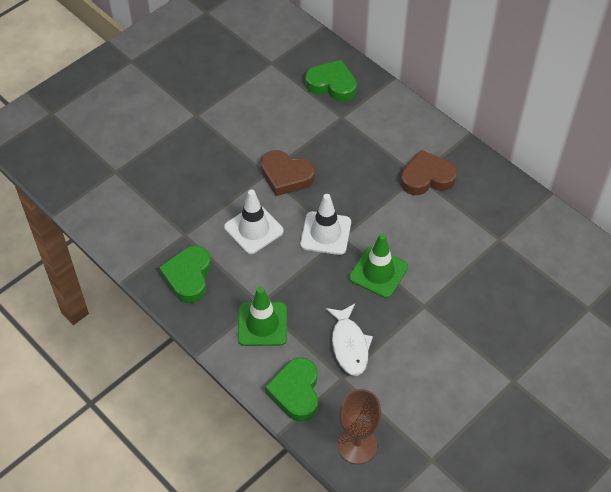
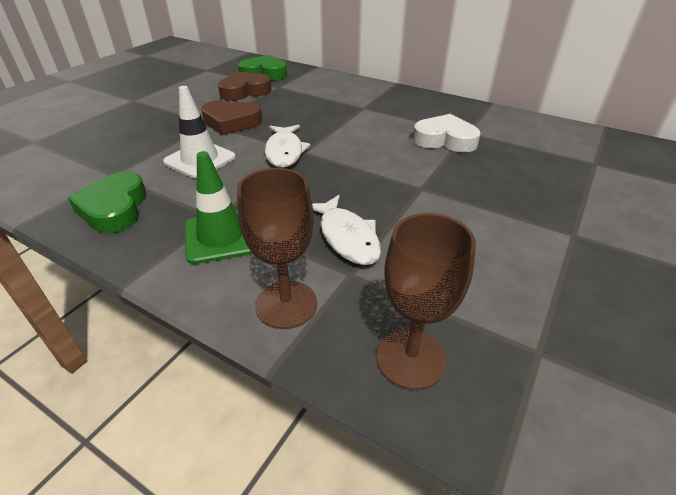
camera: 15 degrees left, 15 degrees down
(296, 392) = (286, 304): green heart -> brown goblet
(325, 233) = (284, 152): white traffic cone -> white fish
(378, 272) = (355, 170): green traffic cone -> none
(427, 177) = (373, 107): brown heart -> brown heart (244, 91)
(473, 246) = (445, 140): none -> white heart

